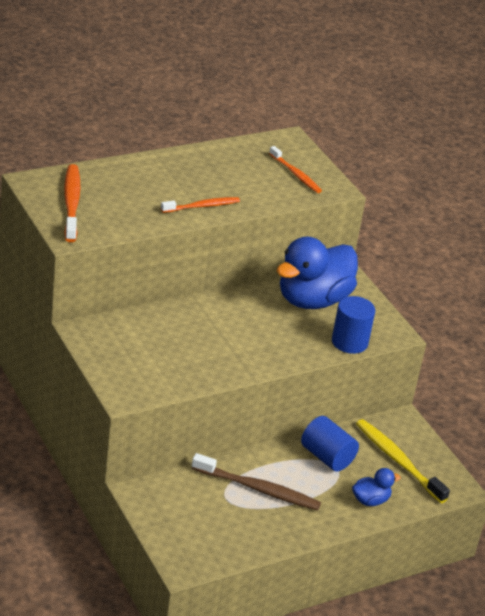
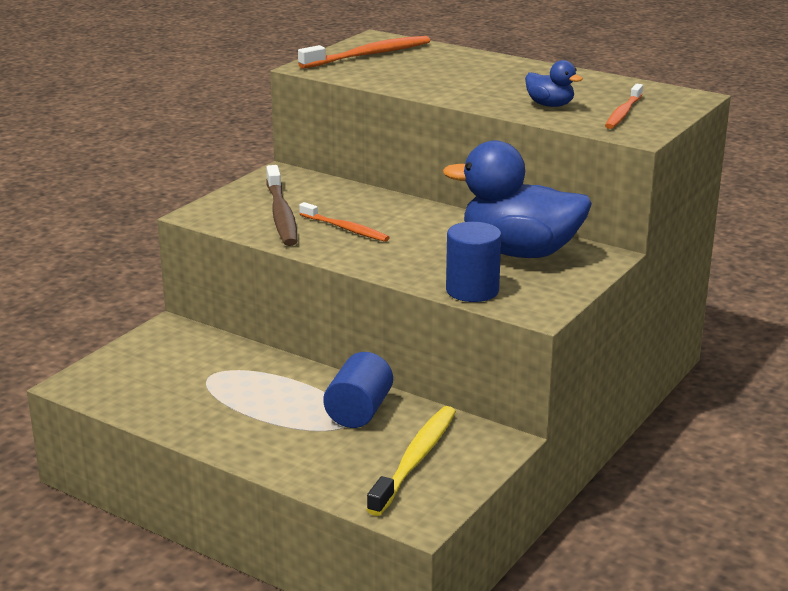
camera: 65 degrees right, 10 degrees down
(202, 206) = (467, 94): orange toothbrush -> orange toothbrush (345, 228)
(258, 489) = (248, 387): brown toothbrush -> brown toothbrush (281, 214)
(370, 500) = (313, 462): blue duck -> blue duck (550, 105)

